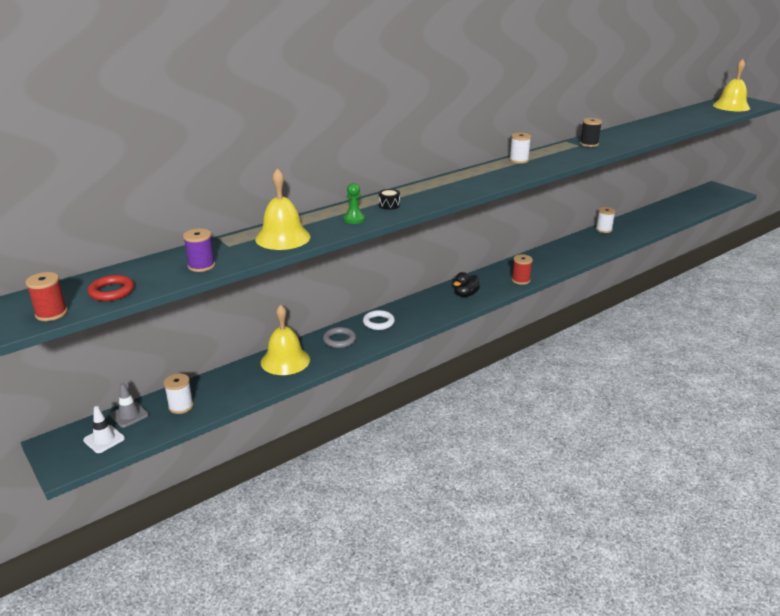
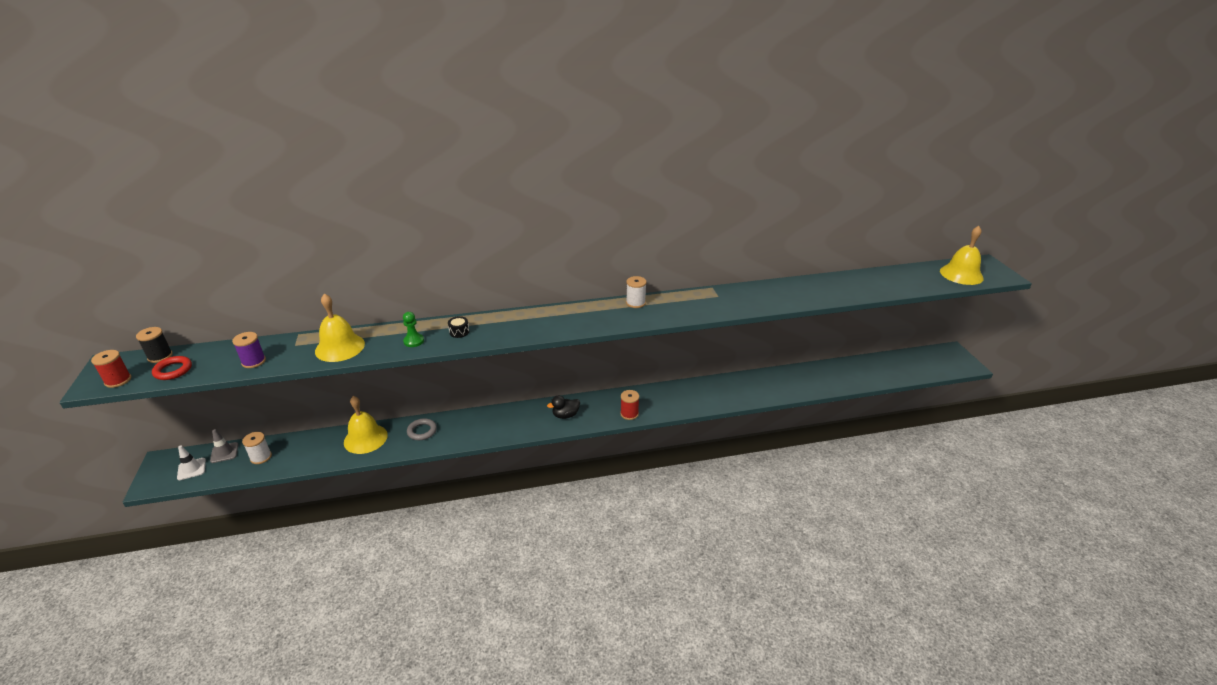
camera: 25 degrees right, 5 degrees up
(378, 322) = (467, 423): white ring -> none
(589, 144) = (730, 297): black spool -> black spool (160, 356)
(603, 229) = (769, 375): white spool -> none

